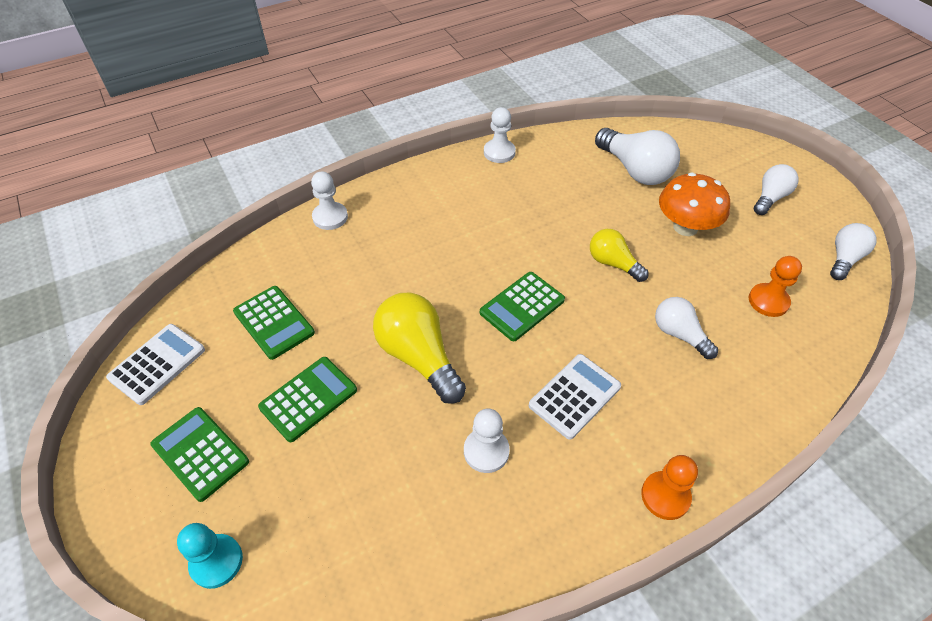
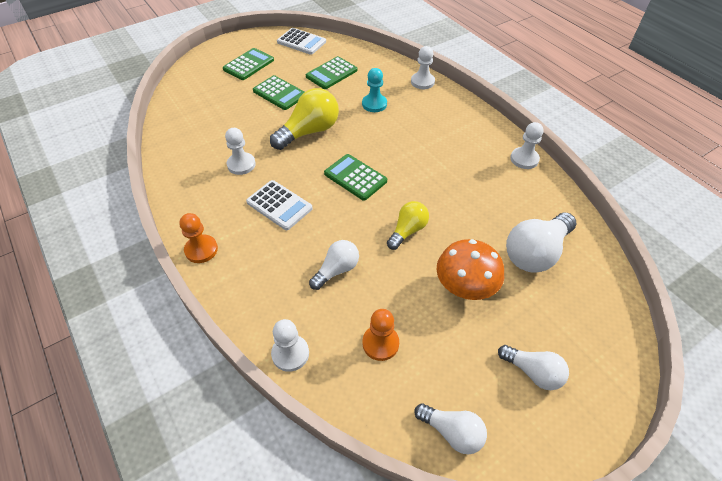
camera: 85 degrees right, 0 degrees up
(216, 561) = (192, 79): turquoise pawn -> turquoise pawn (374, 104)
(802, 382) = (290, 353): none -> white pawn

